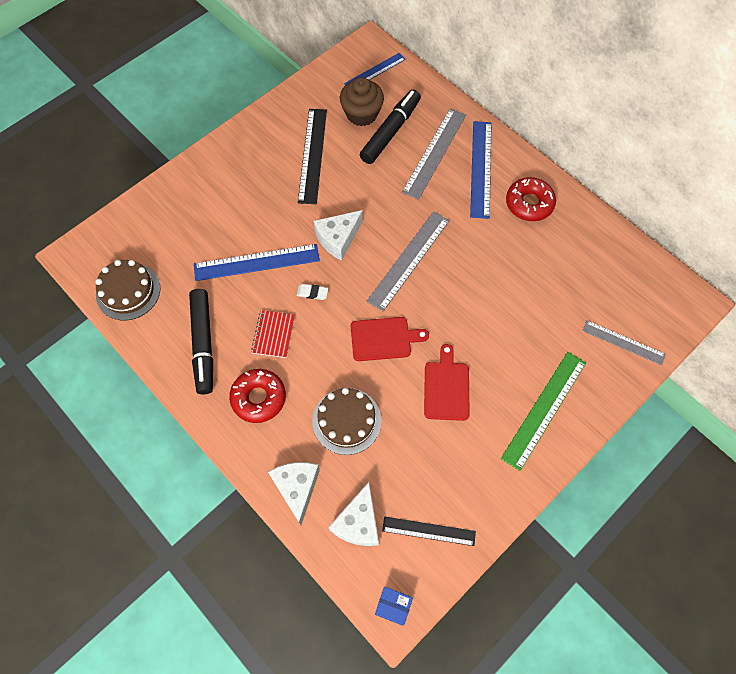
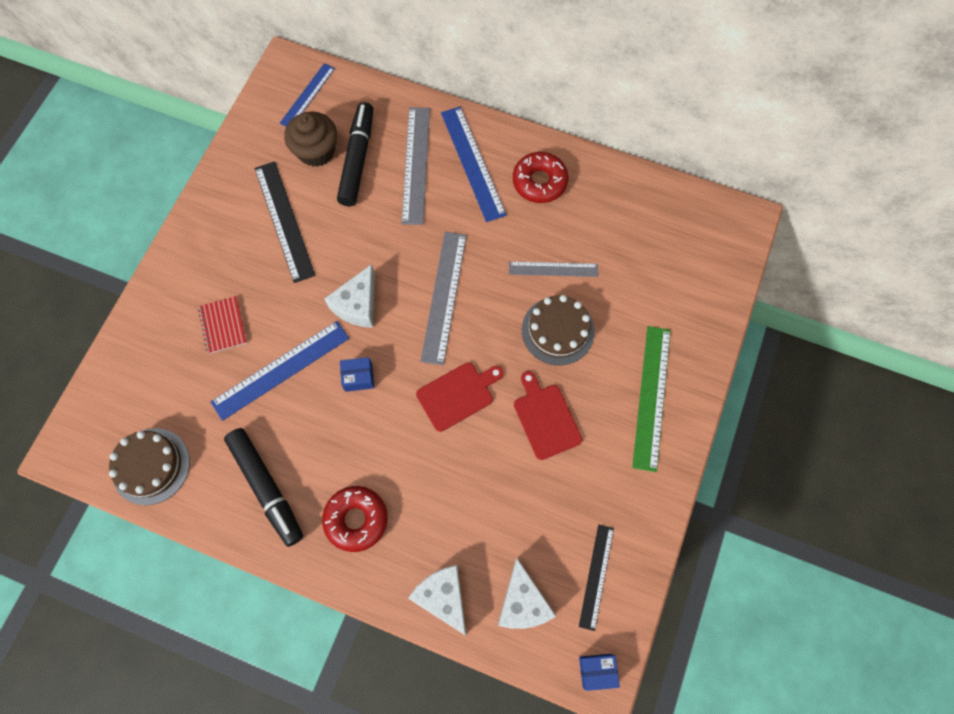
camera: 25 degrees left, 5 degrees up
(273, 334) = (339, 442): red notebook -> red notebook (223, 325)
(312, 293) = (358, 377): white eraser -> blue box
(346, 421) = (460, 501): brown cake -> brown cake (558, 330)
(428, 531) = (596, 576): black ruler -> black ruler turned 60 degrees counterclockwise
(623, 342) = (696, 292): grey ruler -> grey ruler (553, 269)

